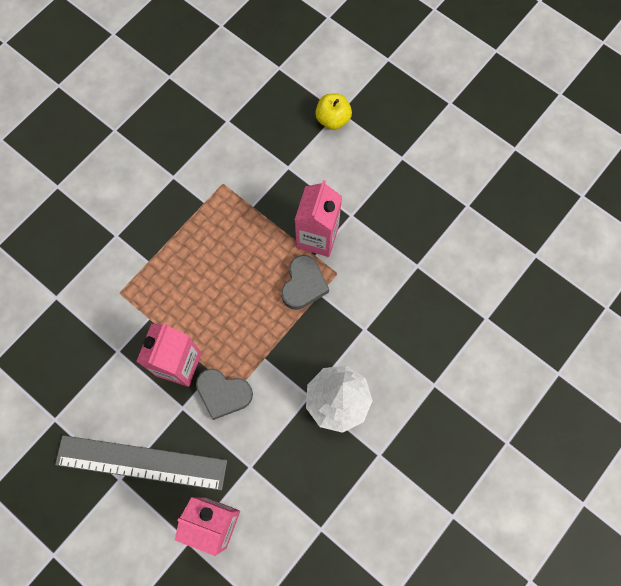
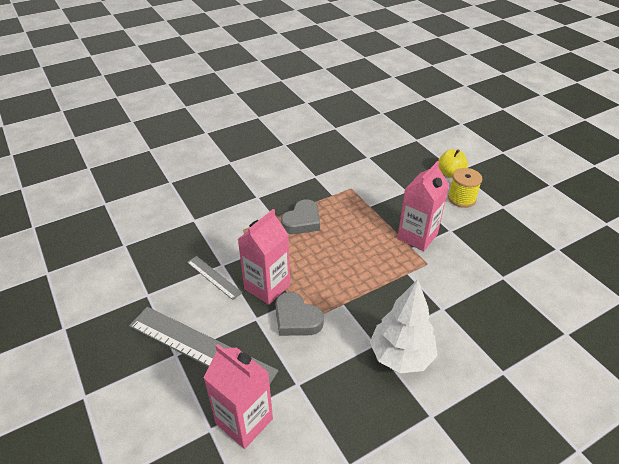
camera: 20 degrees right, 30 degrees down
(116, 371) = (214, 277): none -> grey ruler
(303, 285) = (395, 263): grey heart -> grey heart (302, 221)
(354, 159) = (461, 198): none -> yellow spool

